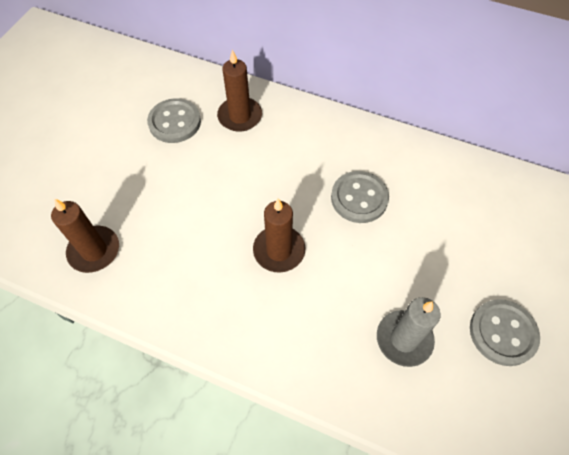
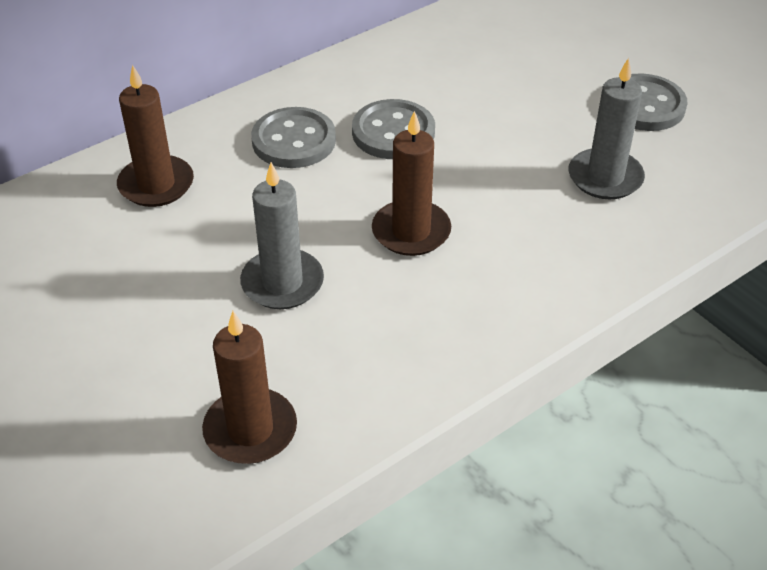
camera: 60 degrees left, 15 degrees down
(174, 122) = (94, 256): grey button -> grey button (294, 141)
(201, 210) = (282, 283): none -> grey candle

